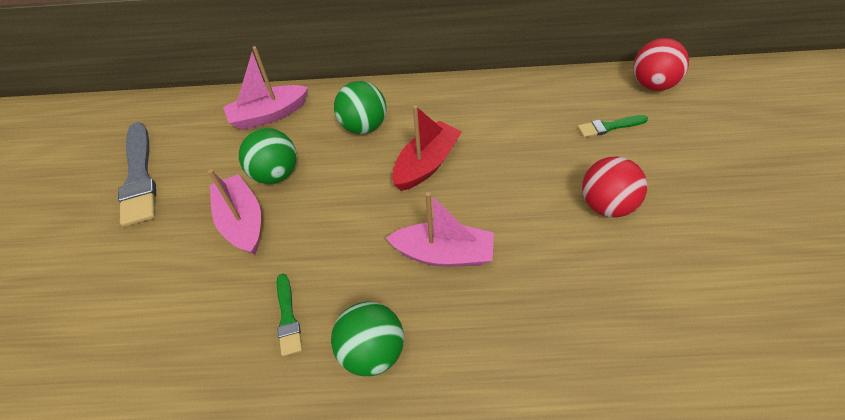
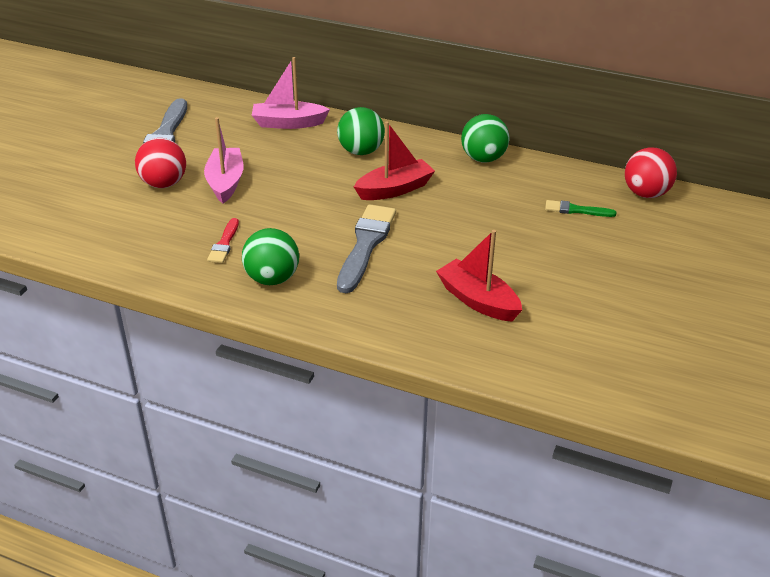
camera: 20 degrees right, 15 degrees down
(276, 174) = (269, 161): green ball -> green ball (483, 159)
(288, 317) = (224, 244): green brush -> red brush
(444, 254) = (366, 245): pink boat -> grey brush
(604, 287) = (478, 300): none -> red boat
(606, 205) = (525, 256): red ball -> red ball (164, 184)

